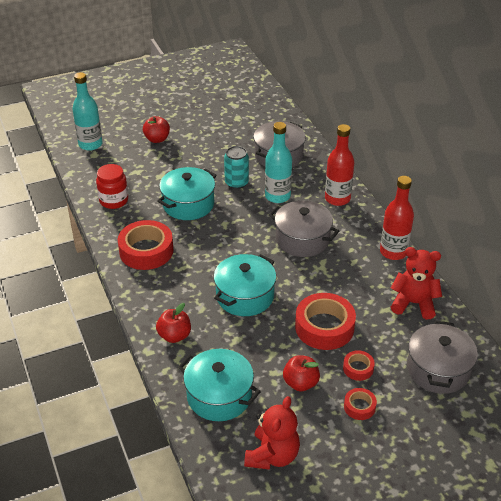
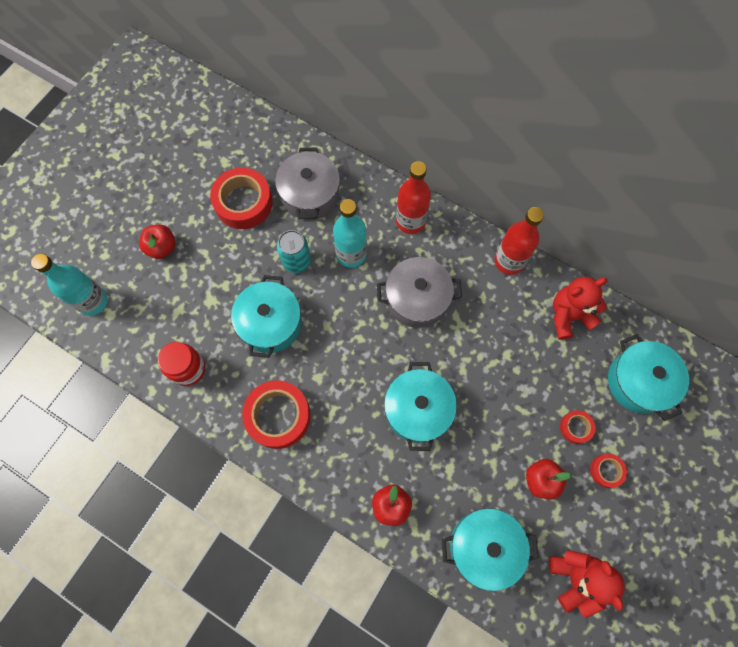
camera: 35 degrees left, 30 degrees up
(324, 327) = (514, 398): red tape -> red tape (243, 203)
(438, 369) = (638, 382): grey pot -> turquoise pot

